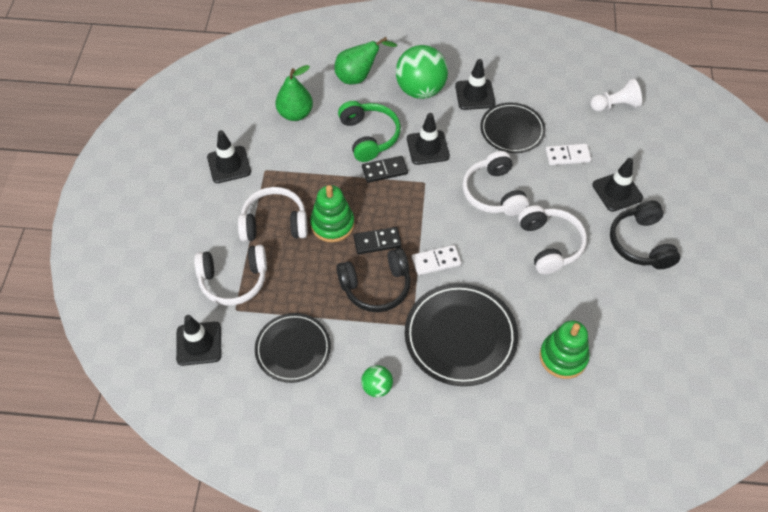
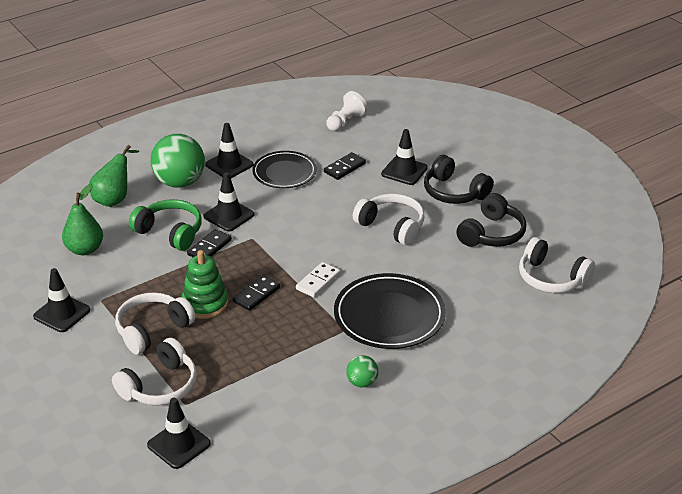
camera: 40 degrees left, 20 degrees down
(293, 349) = (266, 400): black plate -> none
(376, 286) = (288, 322): black headphones -> black headphones (492, 234)
(493, 193) = (314, 217): white headphones -> white headphones (551, 278)
(563, 357) = (475, 285): green stacking toy -> none
(567, 156) = (344, 168): white domino -> black domino

